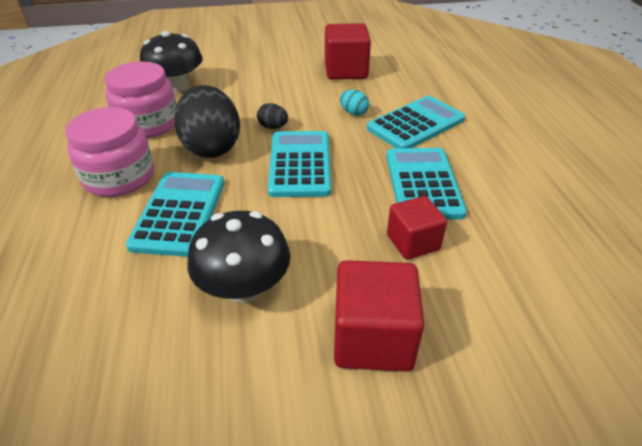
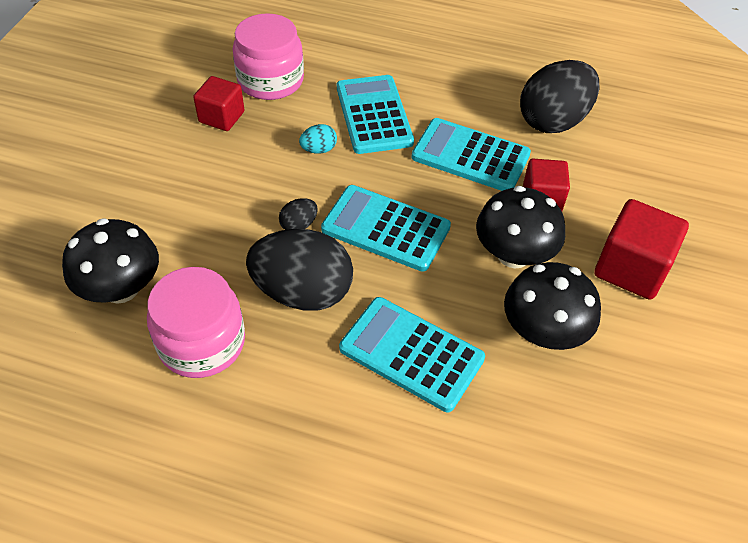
camera: 65 degrees left, 10 degrees up
(119, 177) = (308, 397): pink jar -> pink jar (270, 80)
(326, 242) = (514, 254): none -> black mushroom
(346, 71) = (221, 117): red cube -> red cube, size x0.65
(528, 222) = (553, 121): none -> black egg

